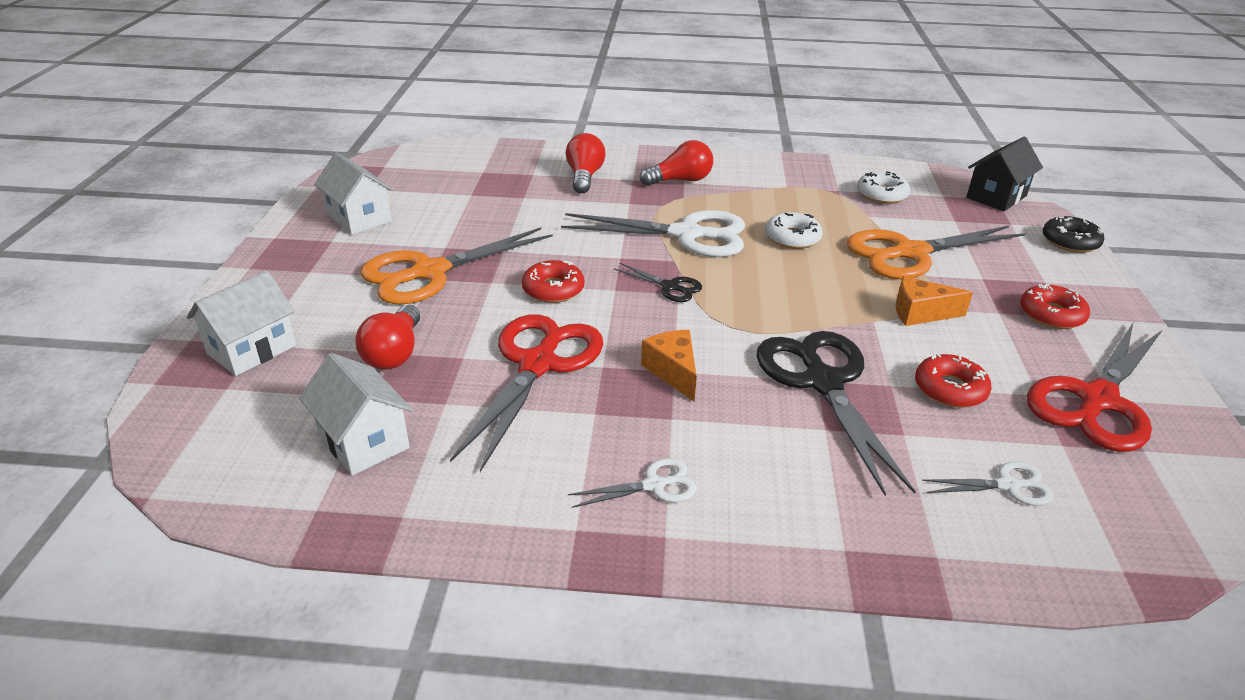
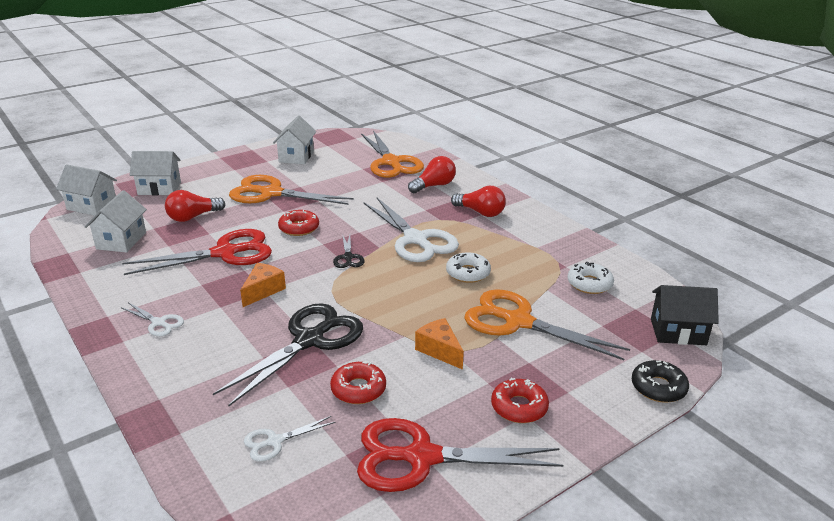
camera: 50 degrees right, 5 degrees down
(193, 433) = (92, 206): none -> white house
(488, 174) = (391, 162): none -> orange scissors
(1008, 485) = (274, 442): white scissors -> white scissors turned 105 degrees clockwise

